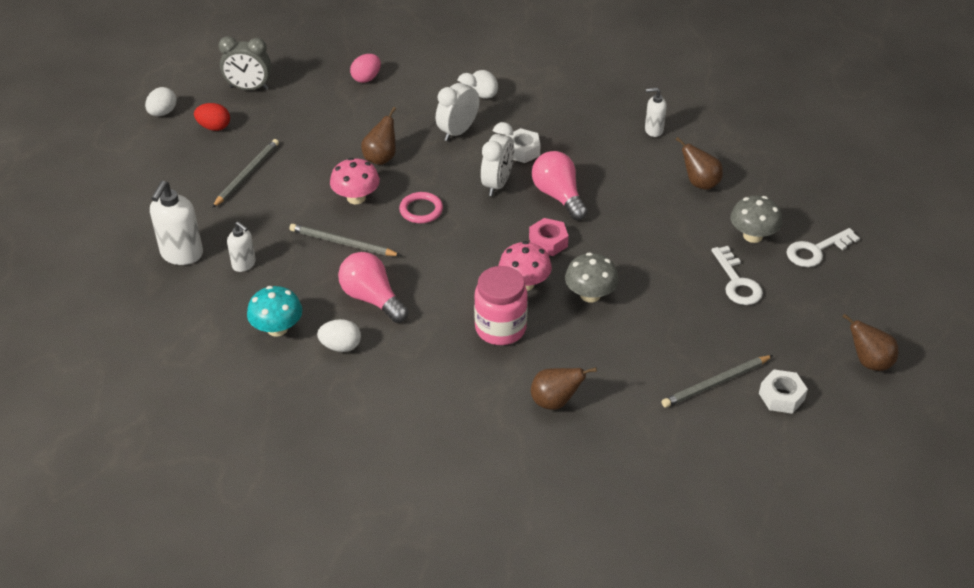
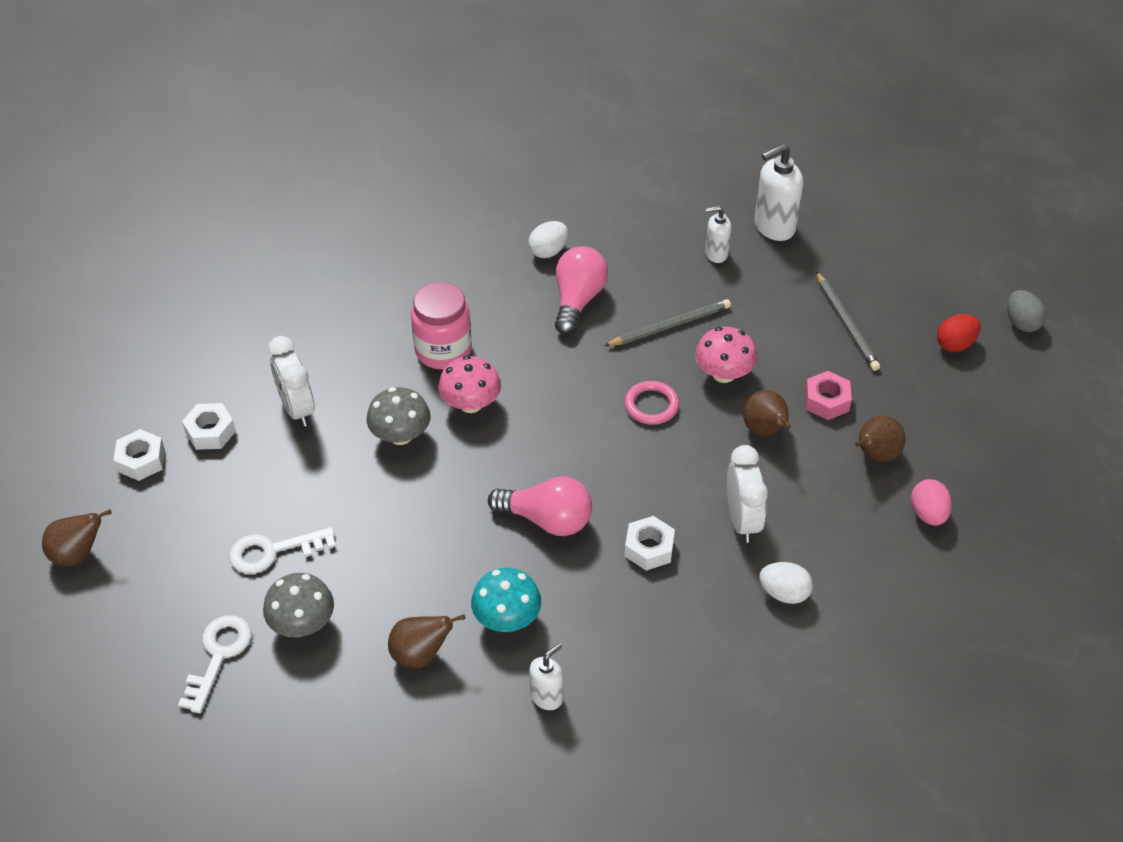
camera: 135 degrees right, 5 degrees up
(163, 113) = (1021, 323): white egg -> grey egg
(181, 254) = (774, 227): white soap dispenser -> white soap dispenser turned 90 degrees counterclockwise
(249, 88) = (1006, 408): grey clock -> none
(277, 328) = (614, 230): turquoise mushroom -> turquoise mushroom (507, 618)
(372, 299) = (577, 300): pink light bulb -> pink light bulb turned 75 degrees counterclockwise
(497, 184) = (621, 487): white clock -> white clock (297, 408)
(548, 242) = (497, 460): pink nut -> pink nut (826, 401)
(555, 402) = (332, 325): brown pear -> brown pear (875, 455)
(715, 383) = (210, 432): grey pencil -> white nut
(737, 282) = (273, 551): white key -> white key turned 45 degrees counterclockwise

